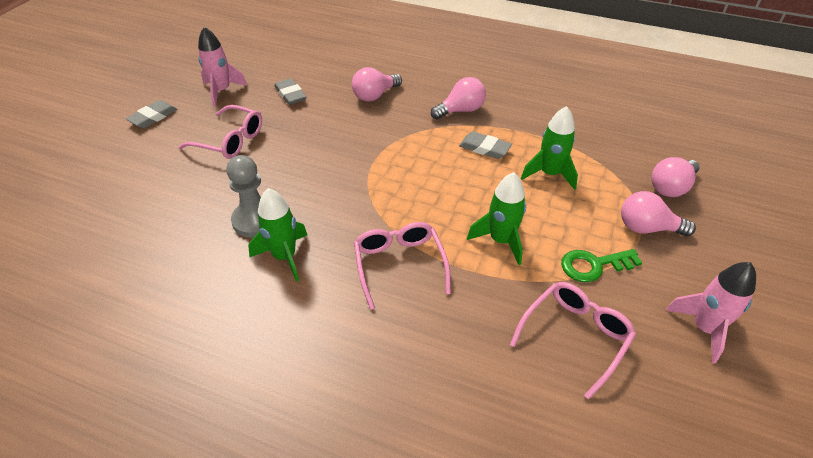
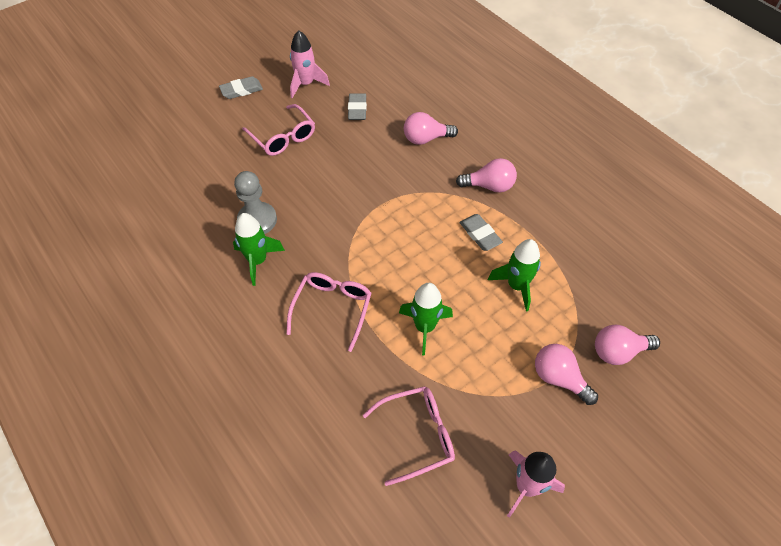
camera: 30 degrees right, 10 degrees up
(593, 265) = (482, 387): green key -> none

